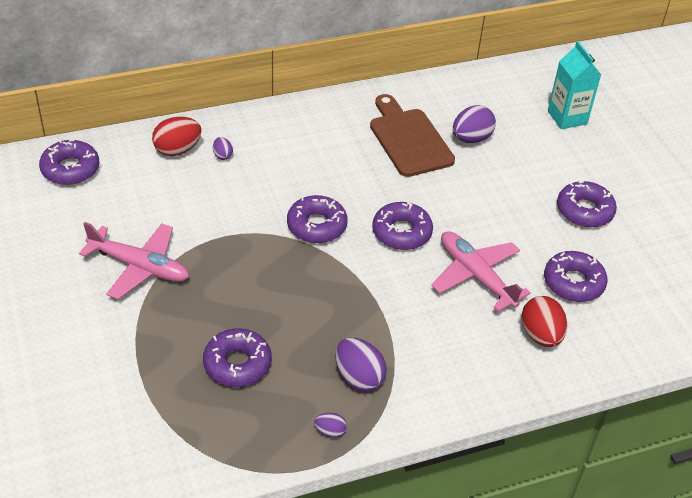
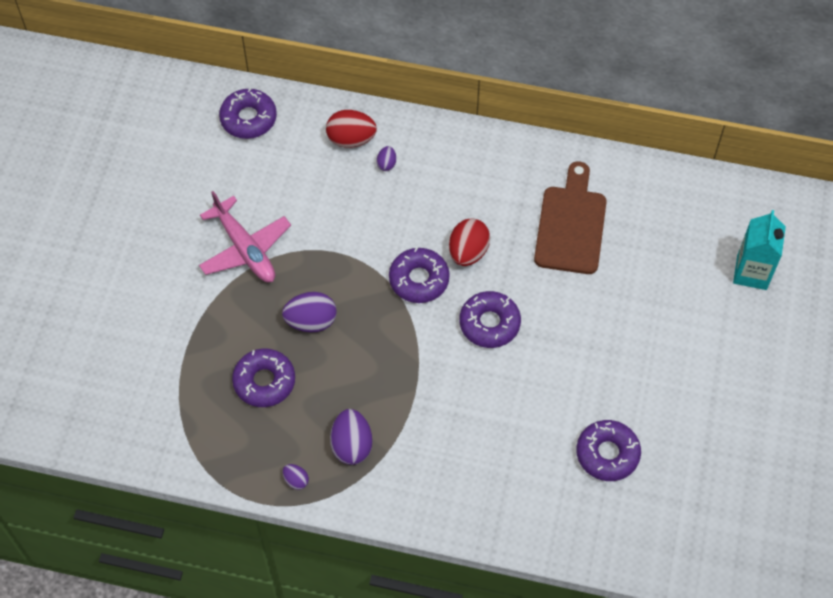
camera: 35 degrees right, 15 degrees up
(471, 138) = (633, 252): purple egg -> purple egg (311, 321)
(476, 275) = (523, 401): pink plane -> none
(540, 335) = (535, 488): red egg -> red egg (468, 252)
(584, 211) = (681, 385): purple donut -> none

